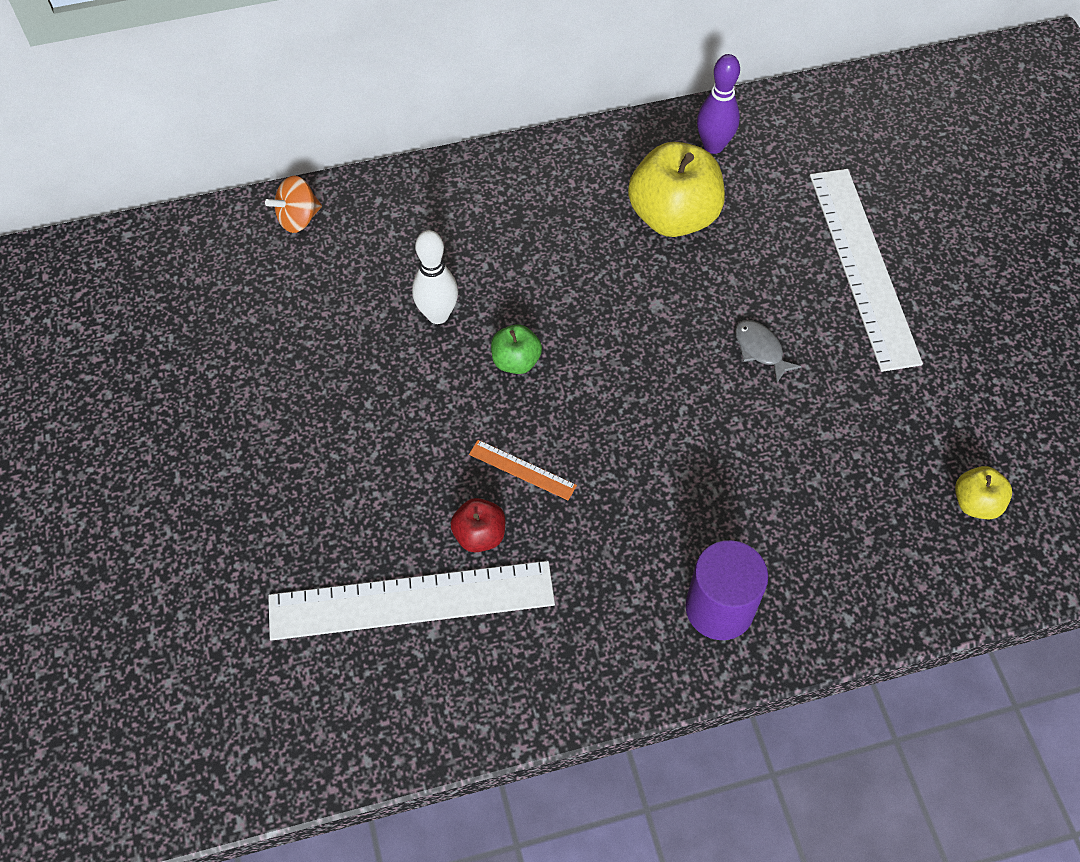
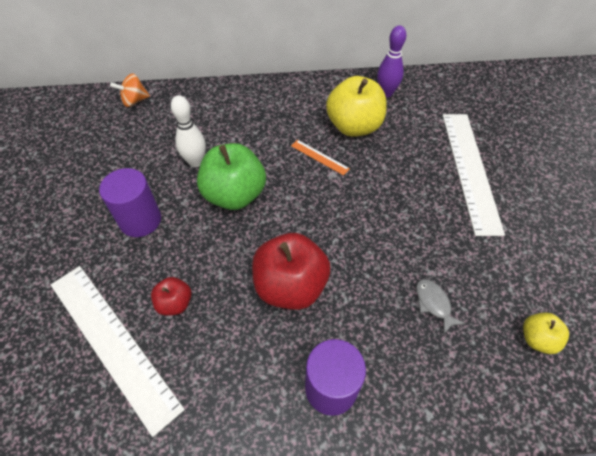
camera: 10 degrees right, 5 degrees down
(385, 423) = (140, 220): none -> purple cylinder
(411, 601) = (112, 343): white ruler -> white ruler turned 45 degrees clockwise
(516, 361) = (234, 195): green apple -> green apple, size x1.99
(522, 470) = (217, 263): orange ruler -> orange ruler (319, 157)
(635, 486) = (290, 286): none -> red apple
(760, 350) = (394, 210): grey fish -> grey fish (434, 304)

